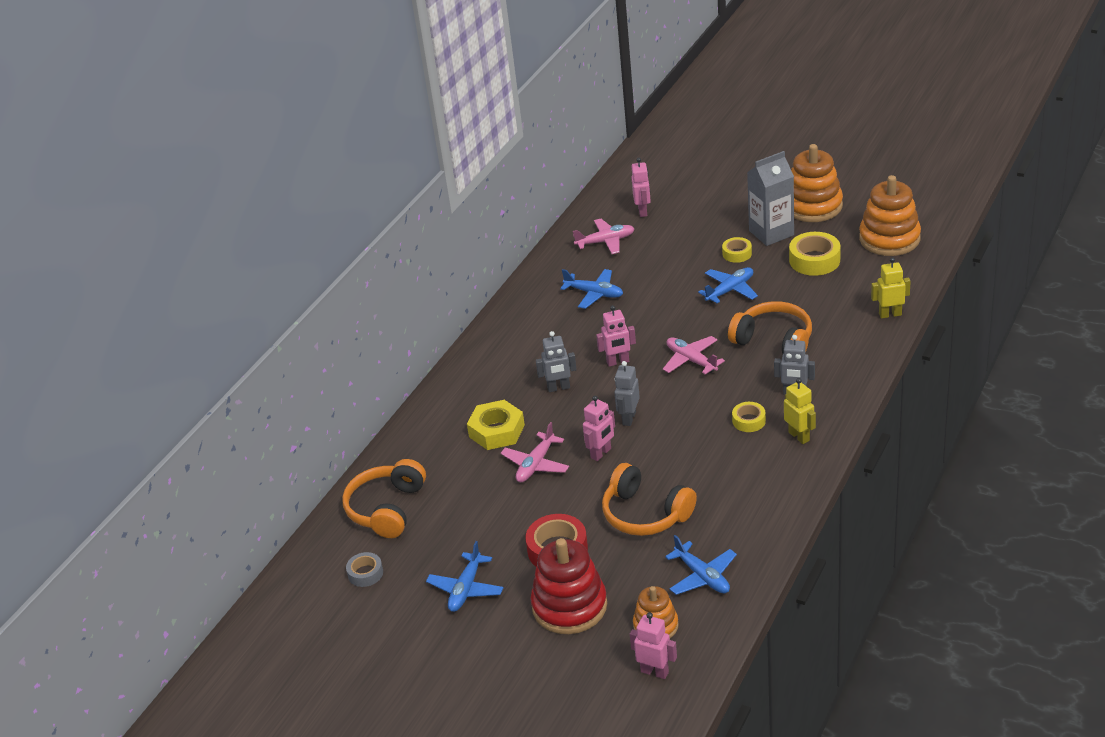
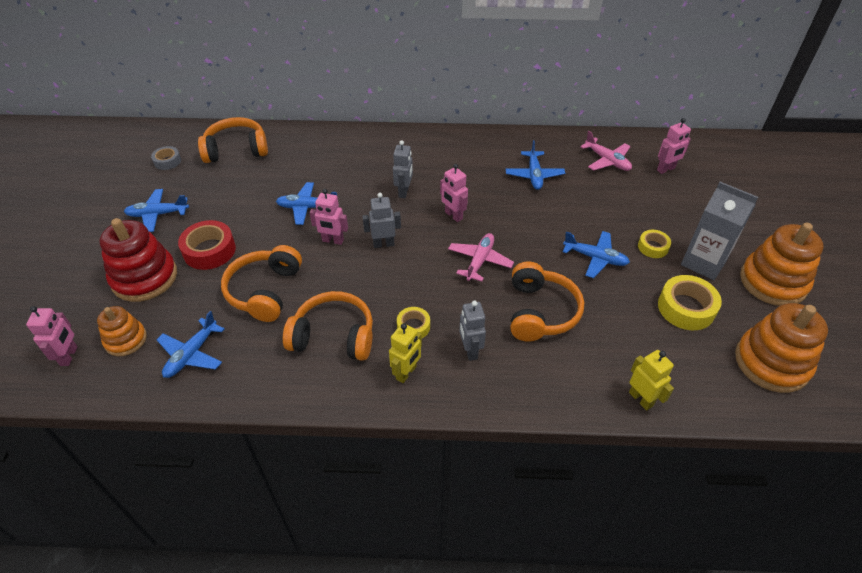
camera: 60 degrees right, 10 degrees up
(496, 431) = (339, 175): yellow nut -> none
(536, 464) = (307, 207): pink plane -> blue plane
(558, 388) = (404, 192): grey robot -> grey robot turned 135 degrees counterclockwise
(732, 474) = (334, 336): none -> orange headphones

